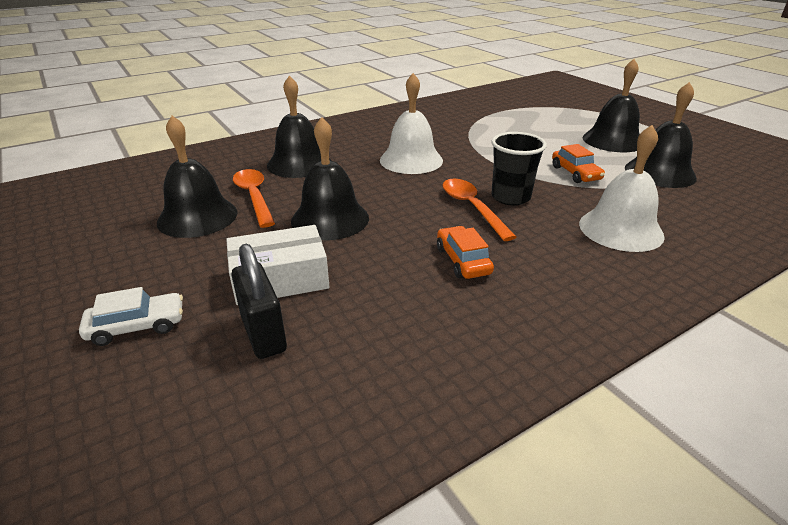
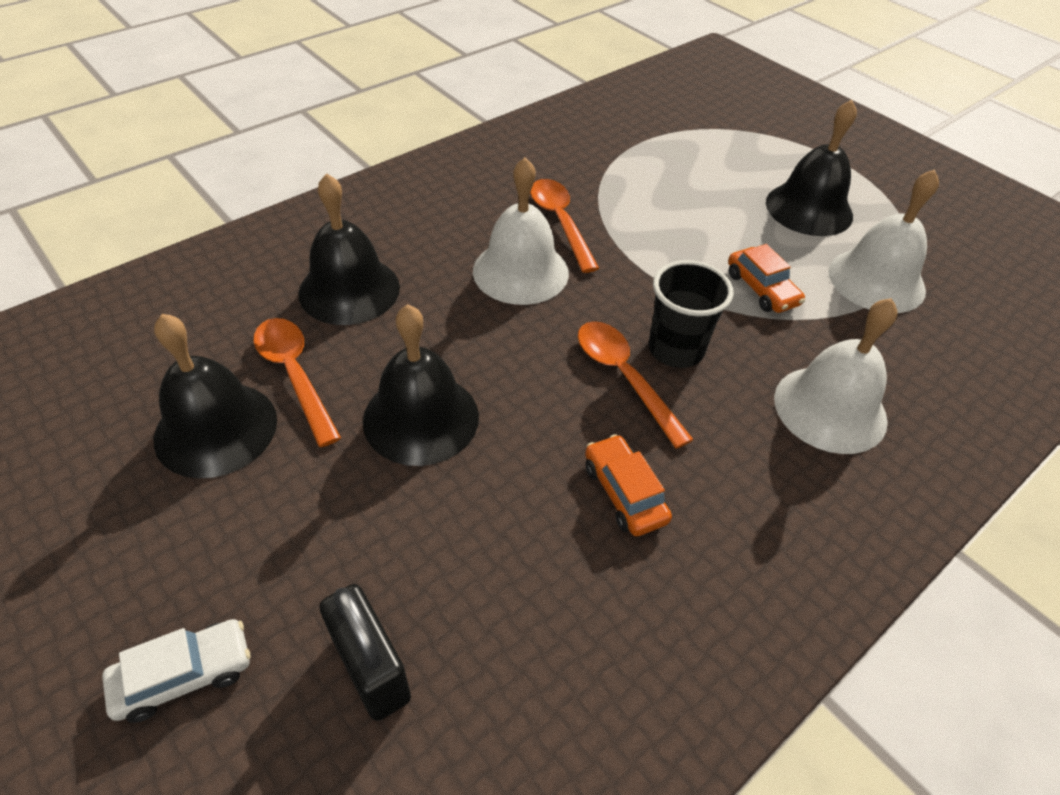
camera: 10 degrees left, 15 degrees up
(280, 279) = (372, 555): white box -> none
(441, 141) = (560, 222): none -> orange spoon
(660, 172) = (876, 280): black bell -> white bell

